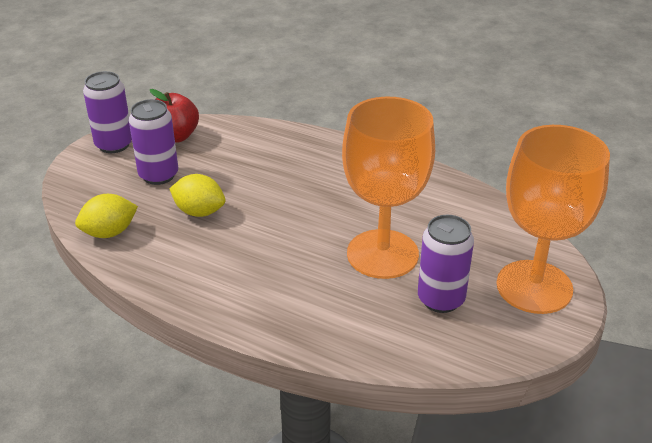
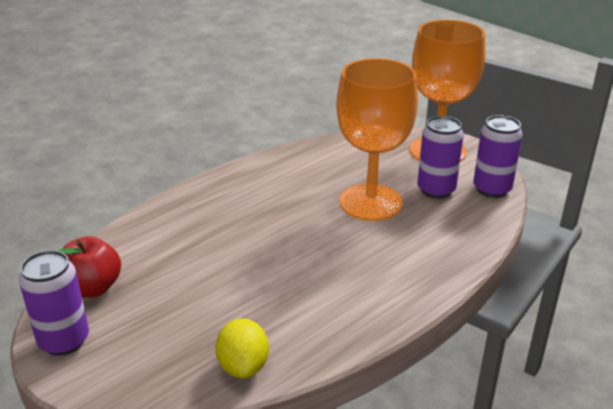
camera: 70 degrees left, 5 degrees down
(158, 175) = (159, 312): purple can -> purple can (492, 189)
(199, 212) = (248, 293): yellow lemon -> none

